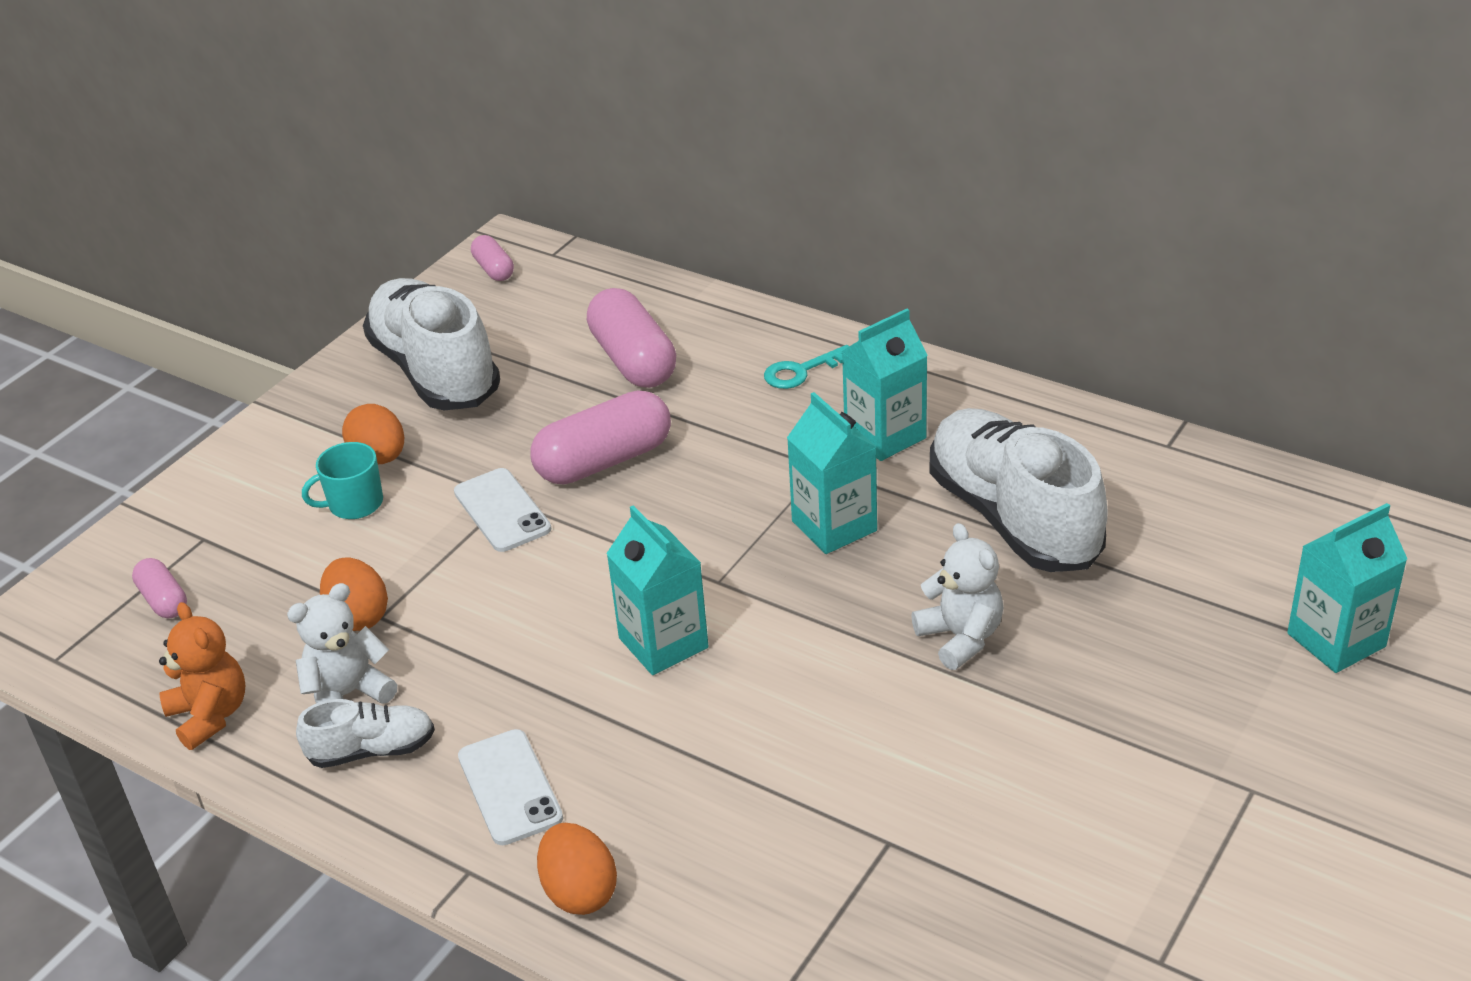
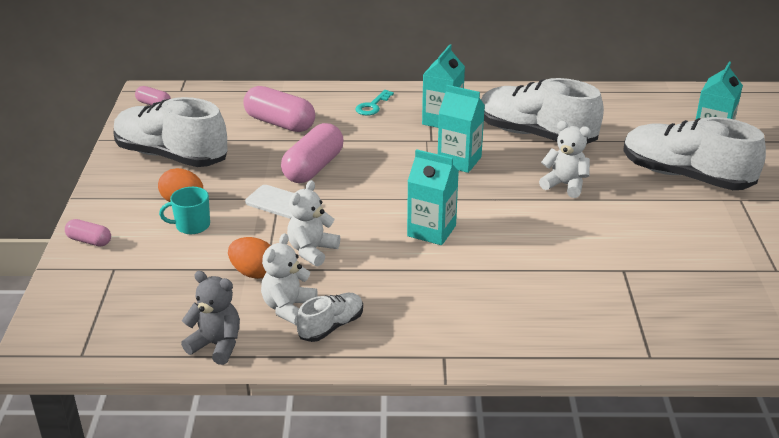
camera: 35 degrees left, 5 degrees down
(163, 600) = (122, 304): pink capsule -> pink capsule (89, 241)
(210, 715) = (216, 345): orange teddy bear -> grey teddy bear
(354, 504) = (192, 225): turquoise mug -> turquoise mug turned 45 degrees clockwise
(466, 610) = (312, 251): none -> white teddy bear
(510, 787) = (424, 315): white phone -> none
(579, 891) = (509, 343): orange egg -> none
(1198, 701) = (685, 176): none -> white shoe

